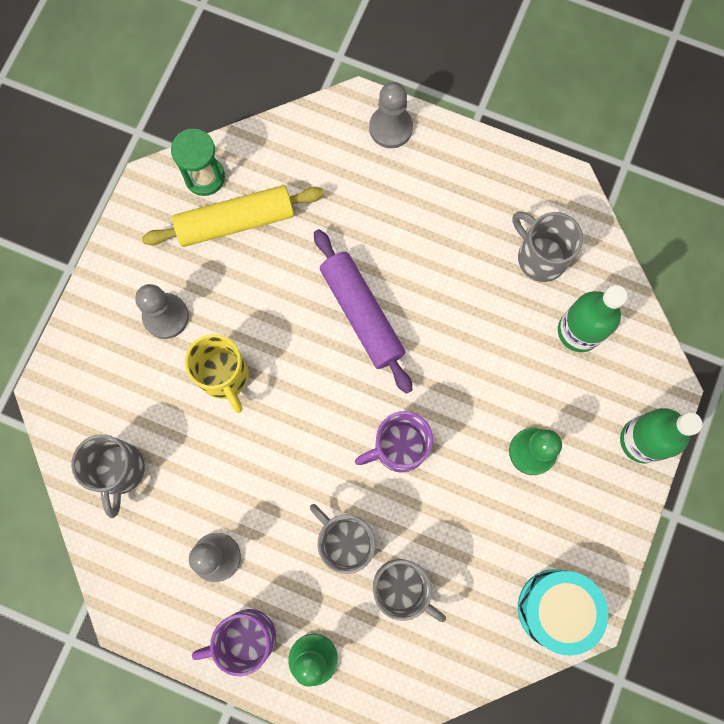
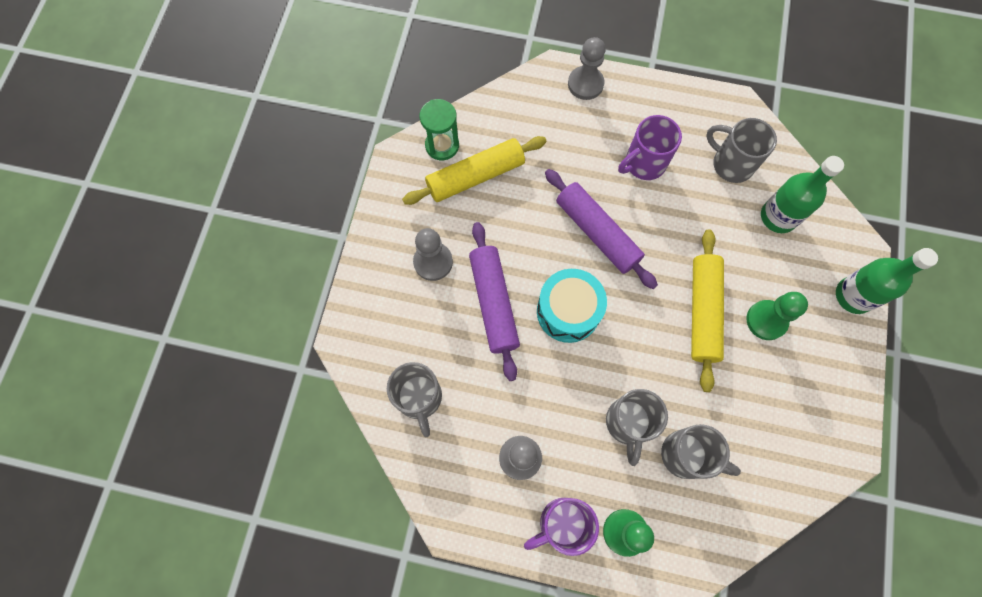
camera: 10 degrees left, 5 degrees down
(224, 376) = (493, 303): yellow mug -> purple rolling pin
(345, 541) = (628, 423): grey mug -> grey mug turned 120 degrees counterclockwise
(398, 447) = (654, 336): purple mug -> purple mug (643, 163)
(461, 428) = (703, 312): none -> yellow rolling pin
(556, 608) = (821, 449): turquoise drum -> turquoise drum (568, 311)

